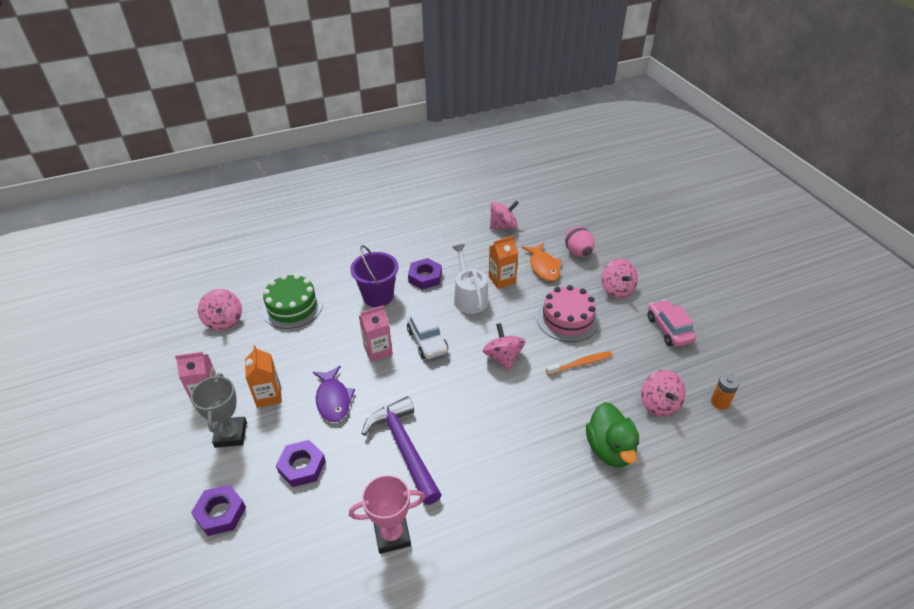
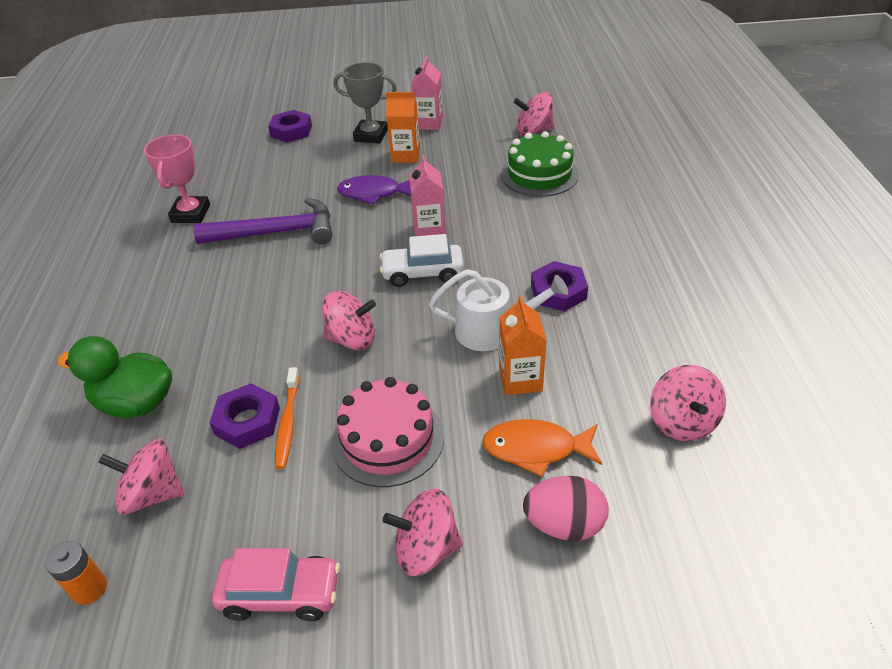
camera: 110 degrees right, 0 degrees up
(302, 466) = (305, 170): purple nut -> purple nut (247, 421)
(378, 296) = (532, 241): purple bucket -> none

